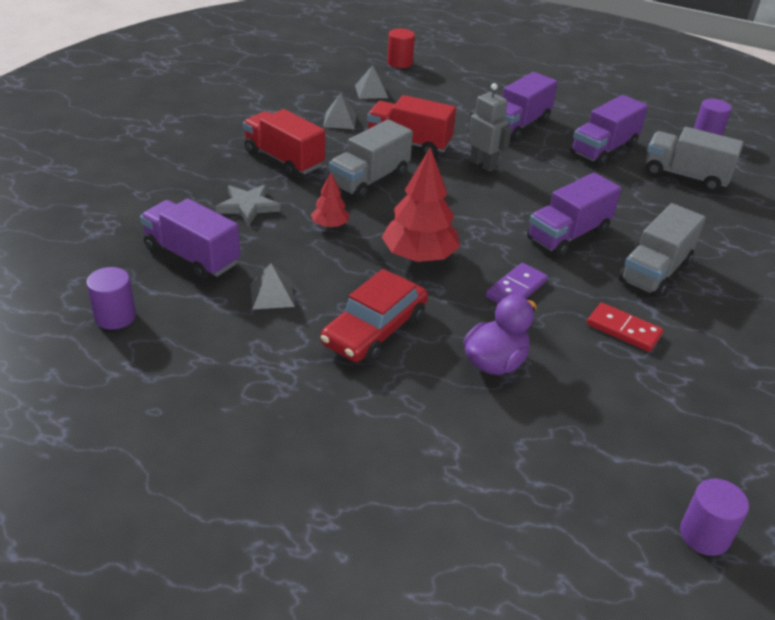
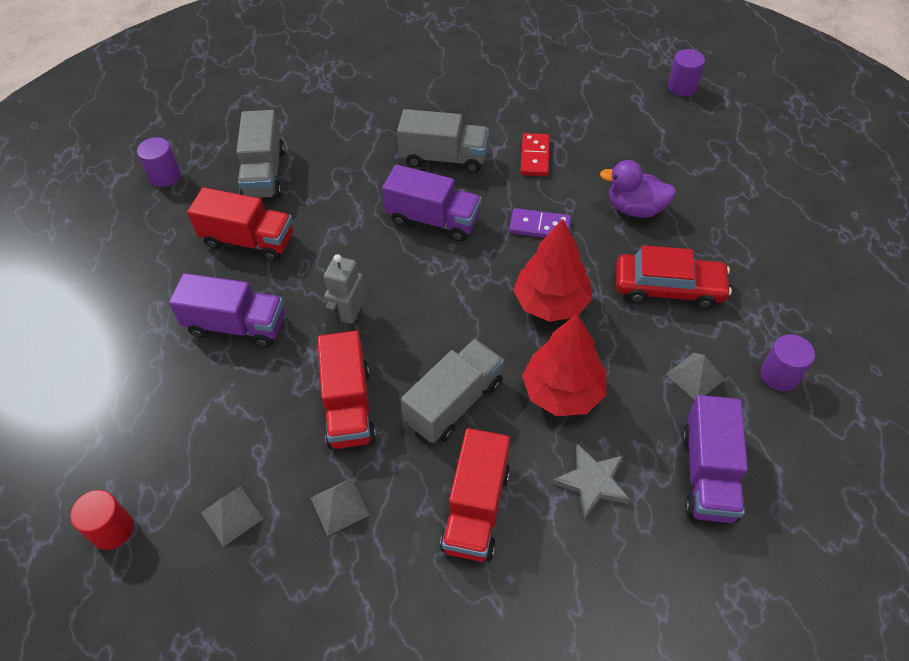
camera: 115 degrees left, 15 degrees up
(115, 316) = (832, 472): purple cylinder -> purple cylinder (779, 375)
(330, 225) = (562, 392): red tree -> red tree, size x1.93
(370, 179) = (454, 403): grey truck -> grey truck turned 60 degrees counterclockwise
(603, 149) = (248, 240): purple truck -> red truck

